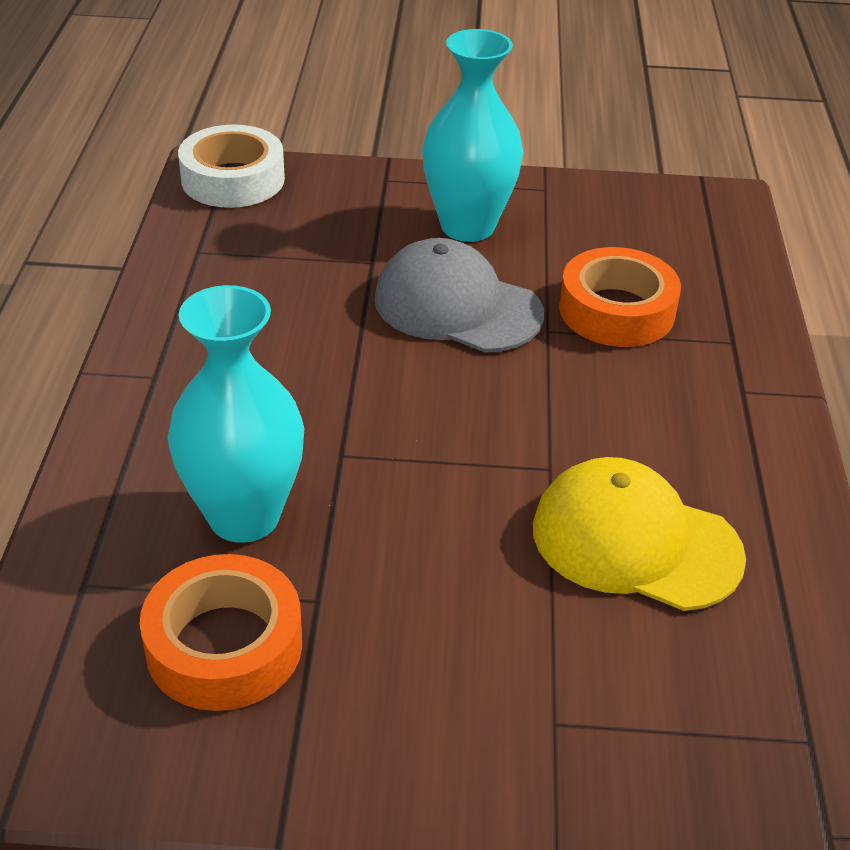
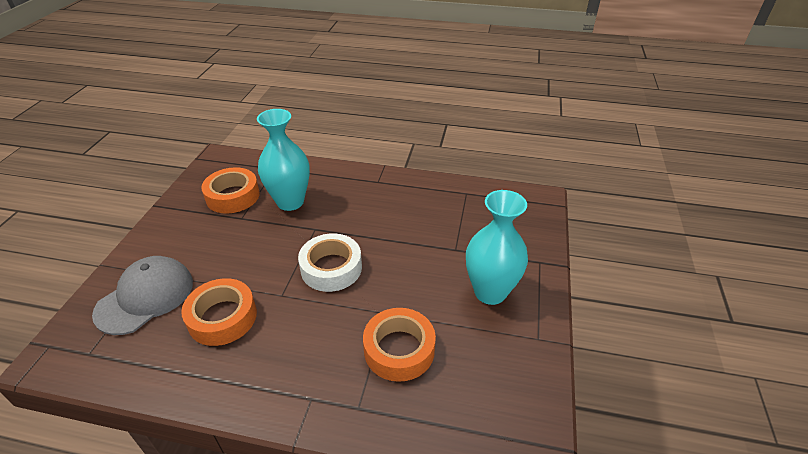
camera: 100 degrees right, 0 degrees up
(233, 179) = (531, 204): white tape -> white tape (331, 268)
(457, 306) = (412, 277): grey cap -> grey cap (145, 297)
(635, 542) = (222, 317): yellow cap -> orange tape

